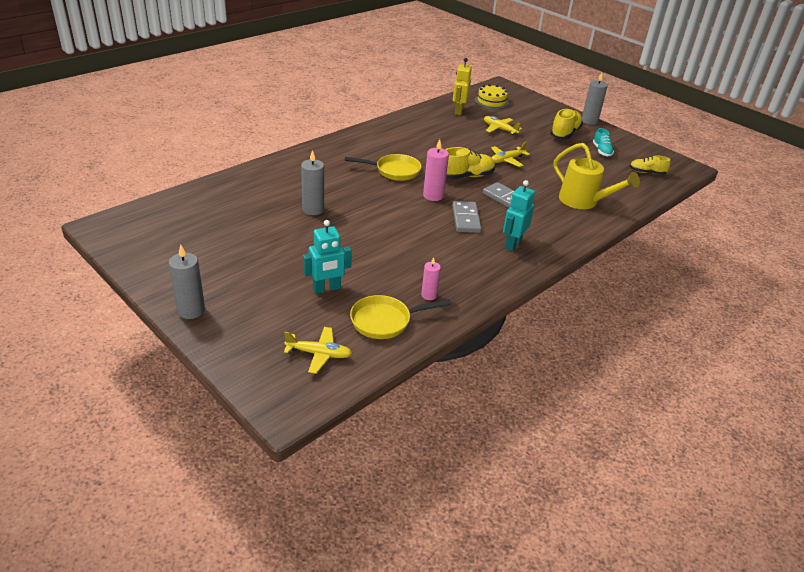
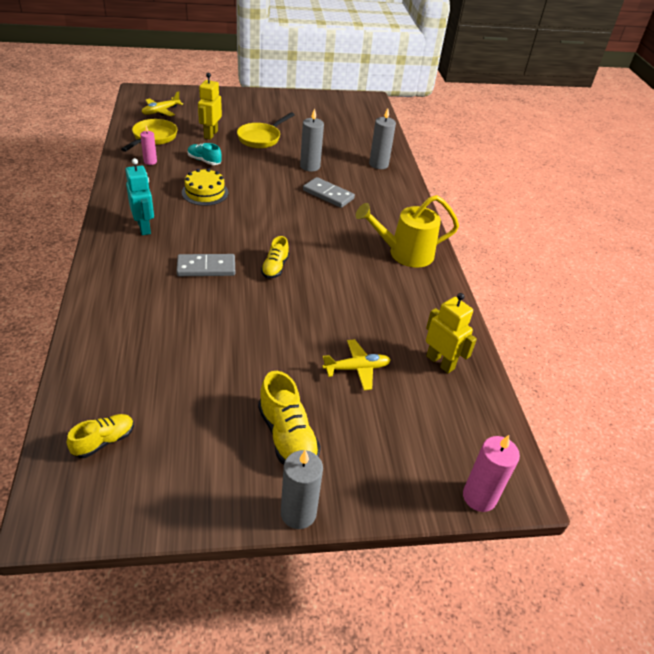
camera: 125 degrees right, 5 degrees up
(191, 310) = (249, 96): grey candle -> grey candle (378, 164)
(327, 289) = (210, 134): turquoise robot -> yellow robot
(394, 171) = (330, 230): yellow pan -> yellow pan (261, 138)
(433, 196) = (264, 229): pink candle -> pink candle (479, 497)
(465, 219) = (208, 225): grey domino -> grey domino (328, 194)
(466, 176) = (275, 267): yellow shoe -> yellow shoe, size x0.63
(491, 101) = (453, 424): yellow cake -> yellow cake (205, 192)
(506, 160) = (276, 320): yellow plane -> none
(584, 202) = (134, 319): yellow watering can -> yellow watering can (404, 254)
(601, 151) = (203, 438): turquoise shoe -> turquoise shoe (204, 161)

